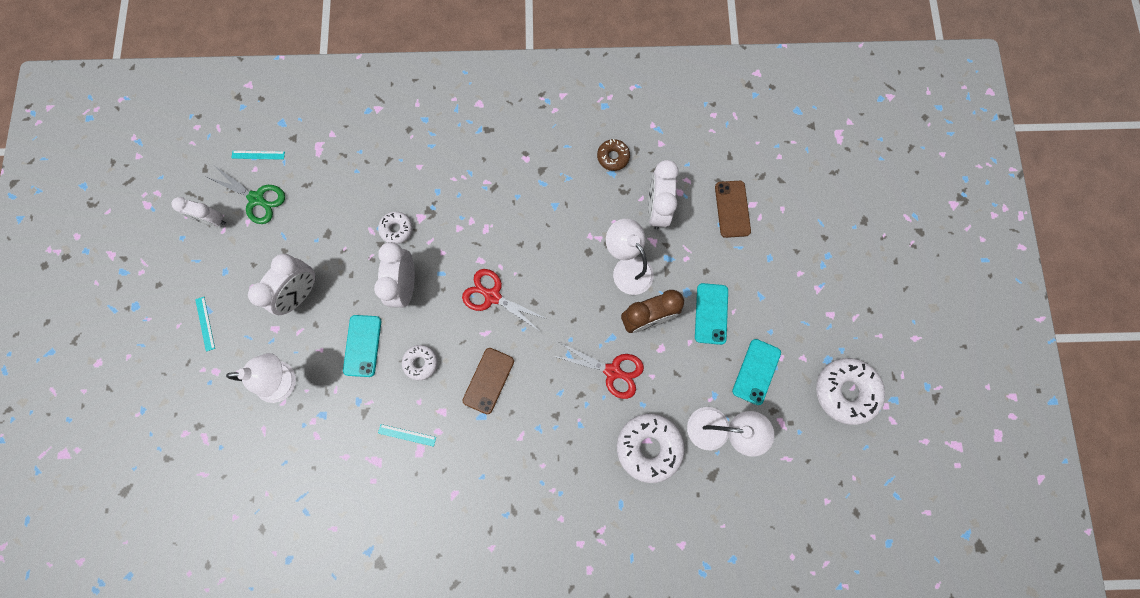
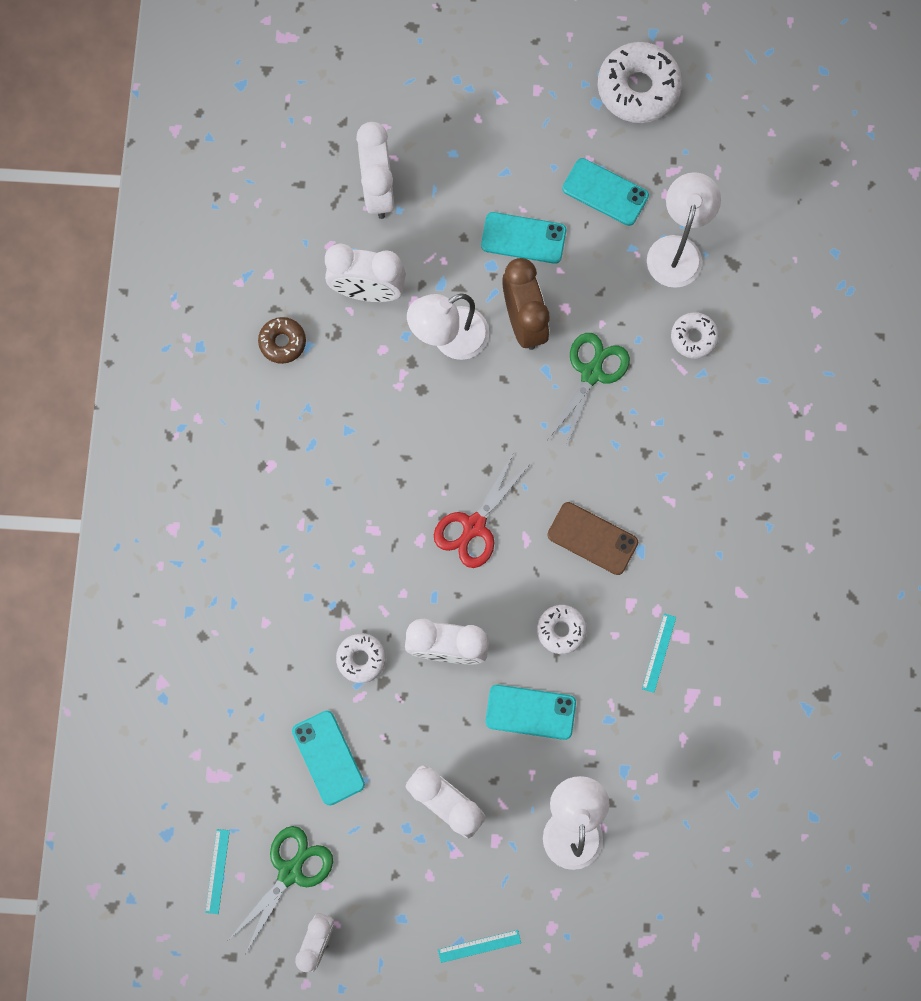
camera: 85 degrees left, 0 degrees up
(330, 215) = (328, 757): none -> turquoise phone
(613, 371) = (592, 372): red scissors -> green scissors
(649, 447) = (693, 337): white donut -> white donut, size x0.55
(732, 209) = (378, 191): brown phone -> white clock

